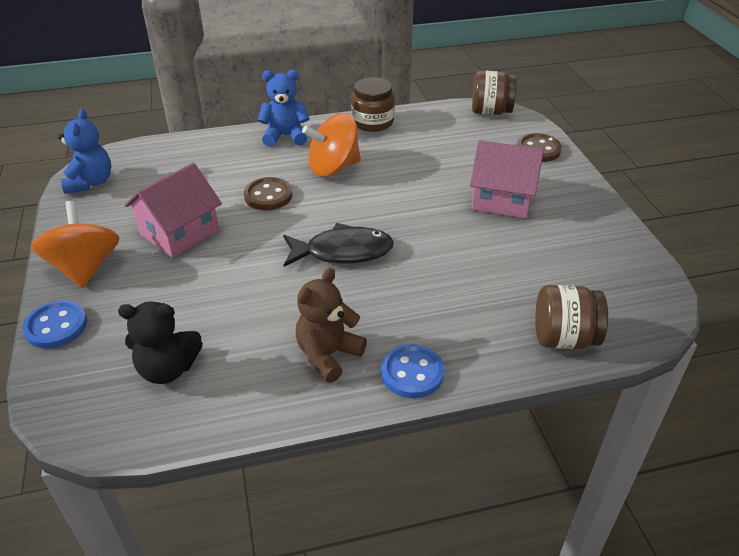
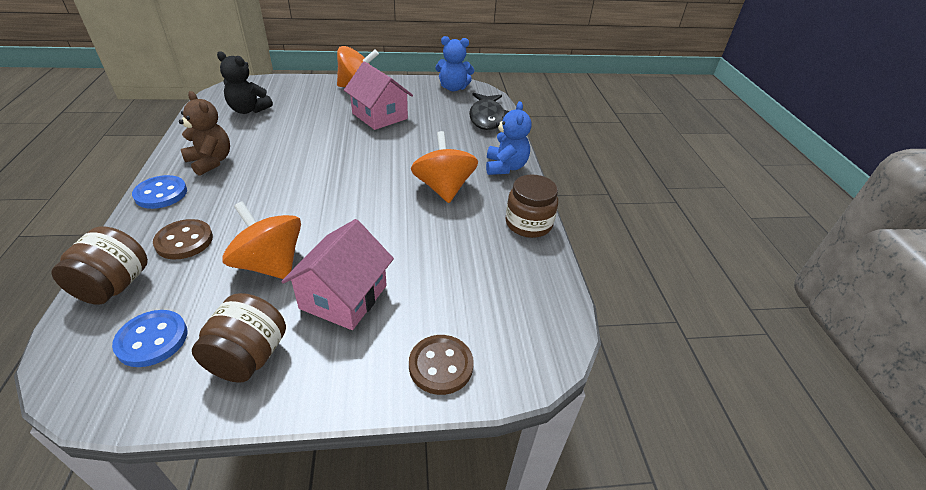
camera: 95 degrees right, 0 degrees up
(56, 326) = (310, 82): blue button -> blue button (152, 340)
(168, 369) = (248, 110): black teddy bear -> black teddy bear turned 75 degrees counterclockwise
(268, 196) = (410, 152): brown button -> brown button (184, 241)
(343, 252) = (316, 180): black fish -> black fish (487, 117)
(486, 247) = (270, 264): none -> orange spinning top
(490, 111) = (552, 338): brown jar -> brown jar (248, 357)

